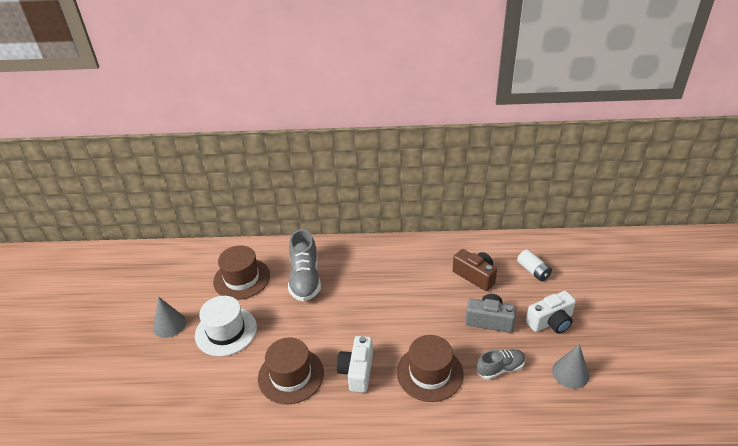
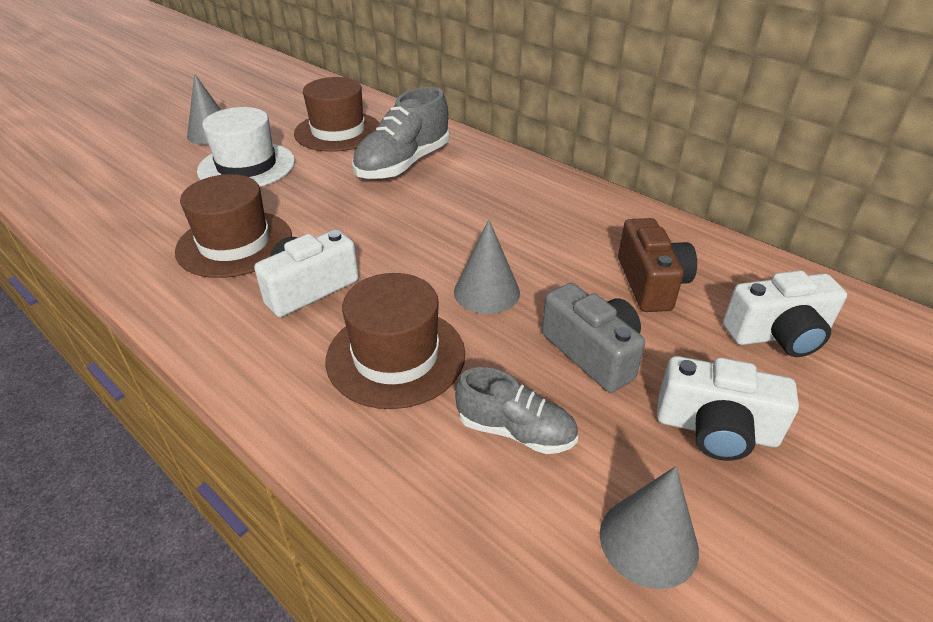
camera: 40 degrees right, 0 degrees up
(426, 321) = (486, 292): none -> grey cone
(533, 271) = (778, 335): white battery -> white camera

